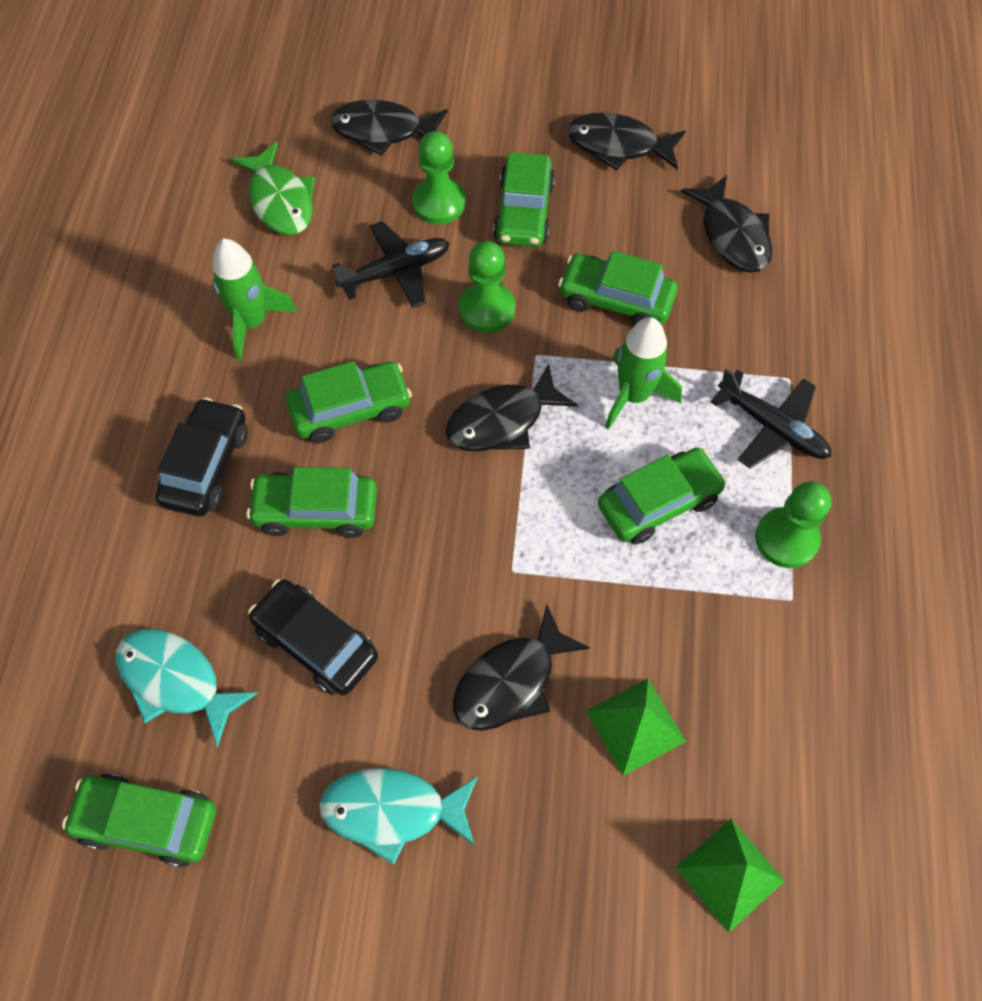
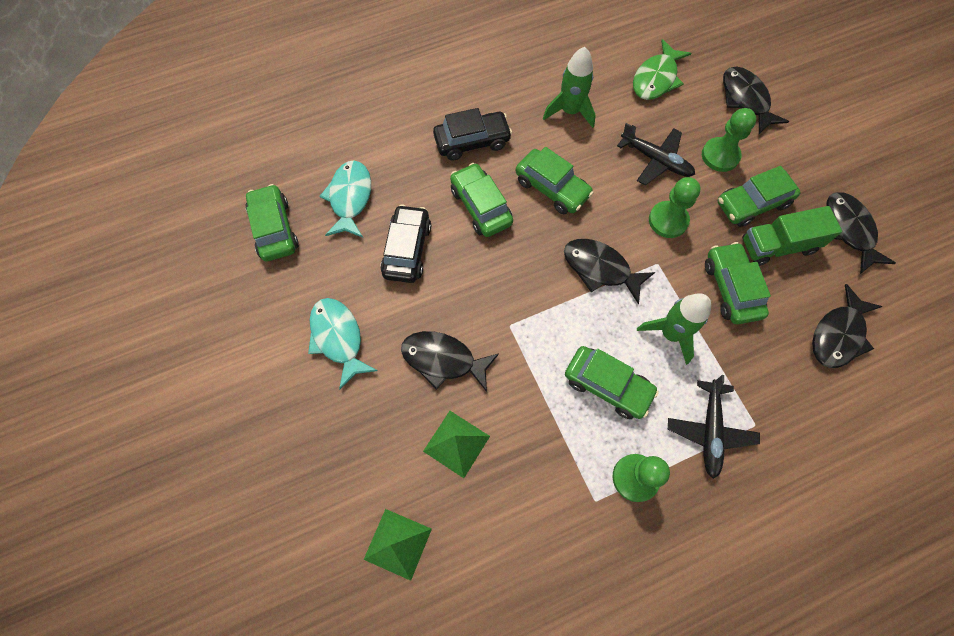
camera: 60 degrees right, 5 degrees up
(593, 221) = (778, 246): none -> green truck

